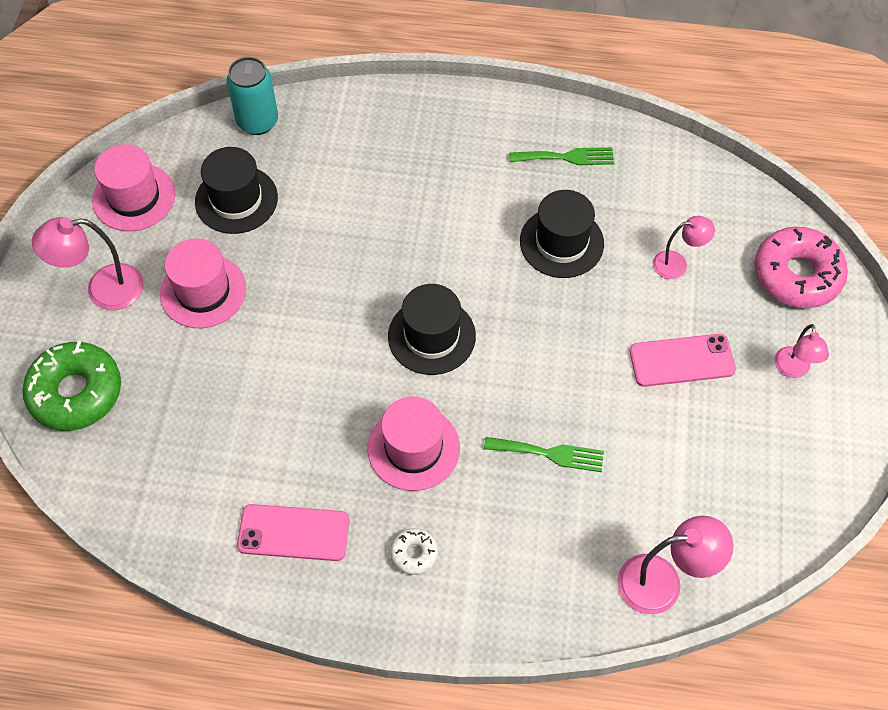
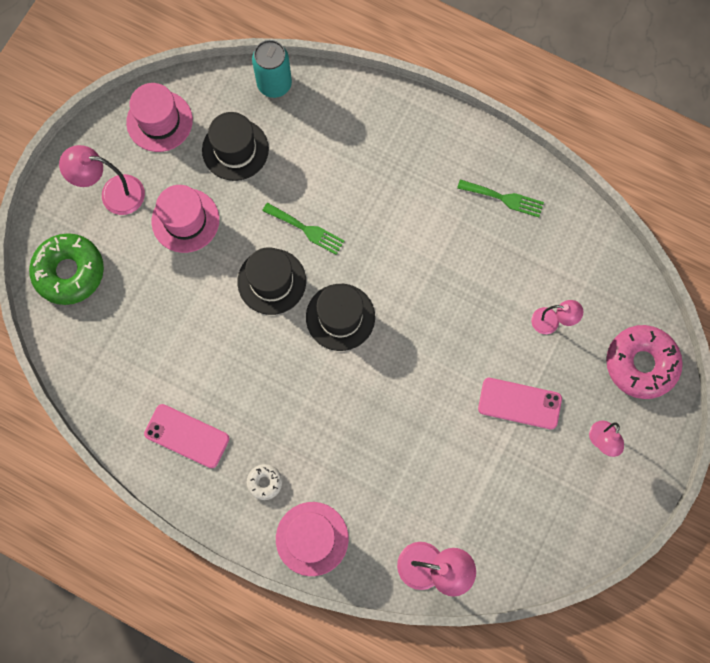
camera: 20 degrees right, 15 degrees up
(413, 448) = (294, 402): pink hat -> pink hat (312, 538)
(549, 454) = (390, 442): green fork -> green fork (306, 229)
(561, 242) = (469, 272): black hat -> black hat (271, 281)

